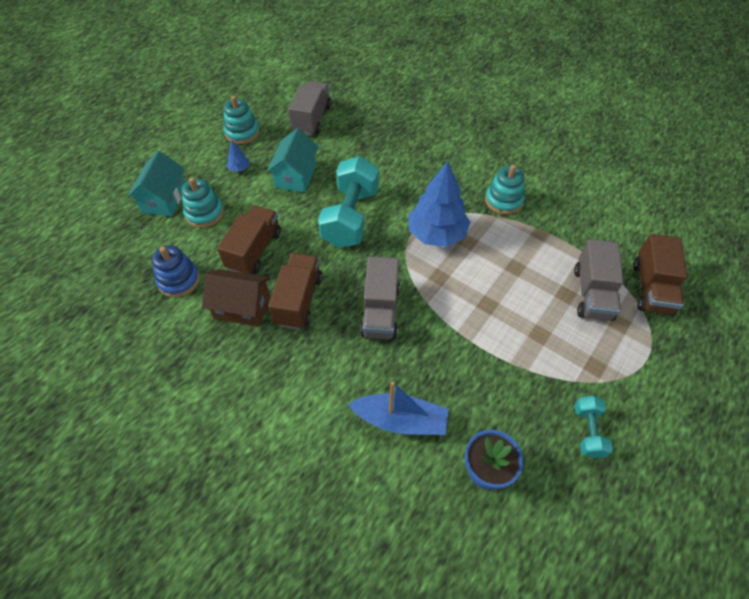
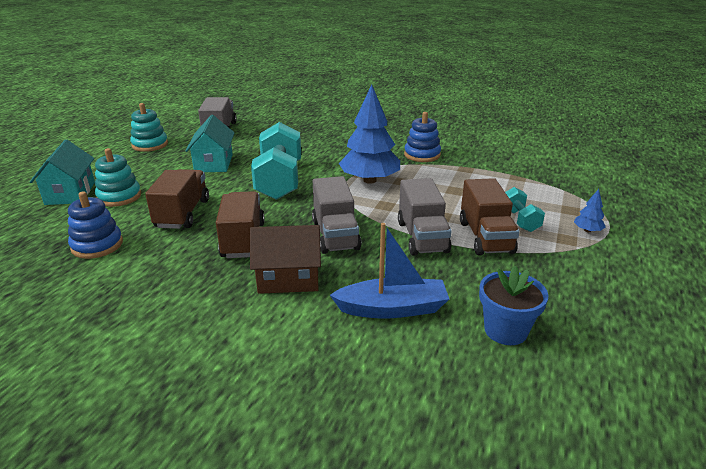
camera: 15 degrees left, 25 degrees down
(239, 168) = (152, 165): blue tree -> blue tree (587, 230)
(242, 307) = (179, 254): brown house -> brown house (288, 278)
(503, 200) = (422, 155): turquoise stacking toy -> blue stacking toy
(588, 431) = (589, 283): turquoise dumbbell -> turquoise dumbbell (519, 220)
(592, 293) = (534, 196): grey truck -> grey truck (422, 237)
(651, 288) = (582, 186): brown truck -> brown truck (485, 237)

